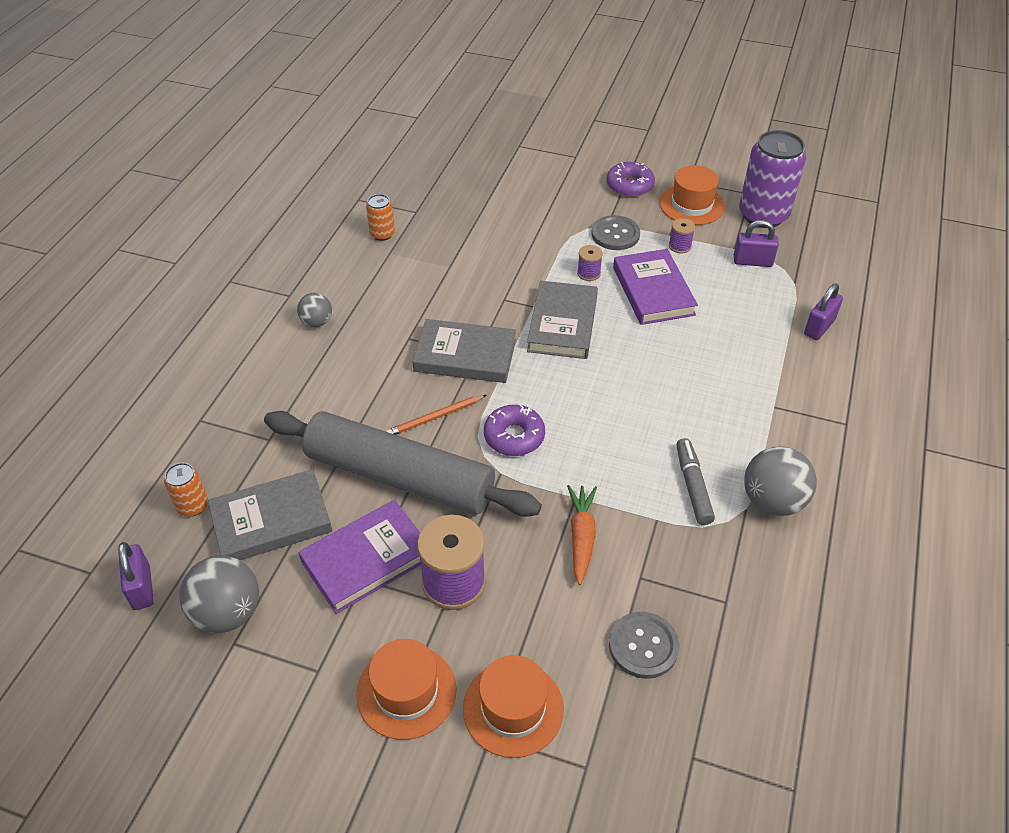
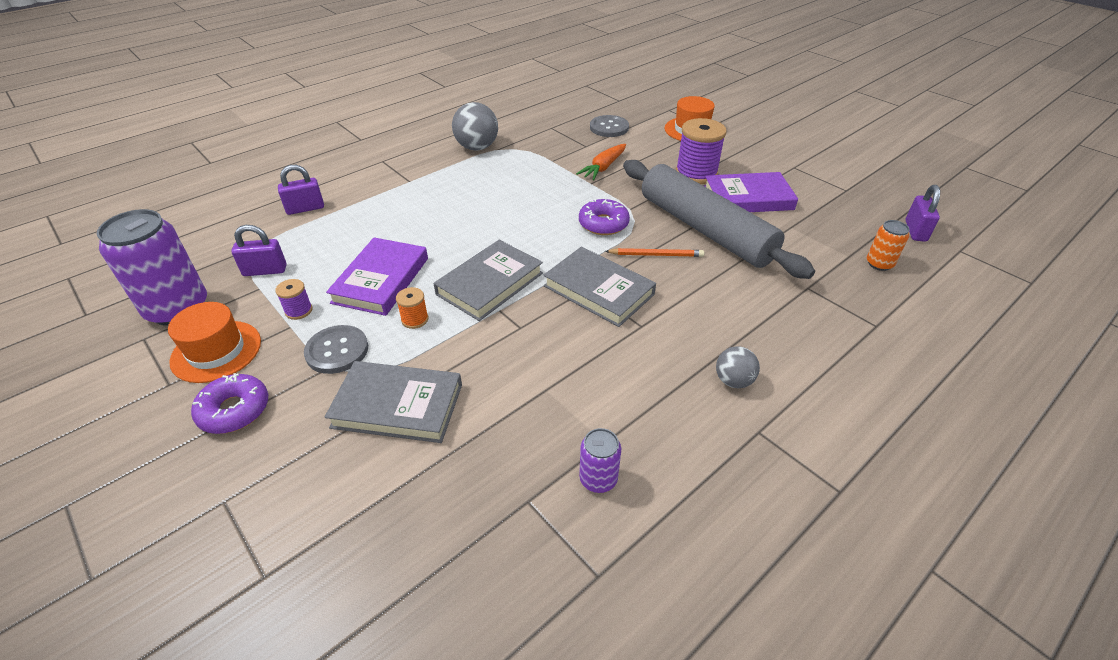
camera: 150 degrees left, 5 degrees down
(227, 613) = (850, 202): grey ball -> none
(271, 520) = (813, 236): grey book -> grey book (397, 406)
(382, 234) = (598, 479): orange can -> purple can
(406, 691) = (745, 148): orange hat -> none
(588, 273) = (415, 319): purple spool -> orange spool
(693, 486) = (513, 166): grey marker -> none
(752, 262) = (265, 270): purple padlock -> purple padlock turned 45 degrees counterclockwise

